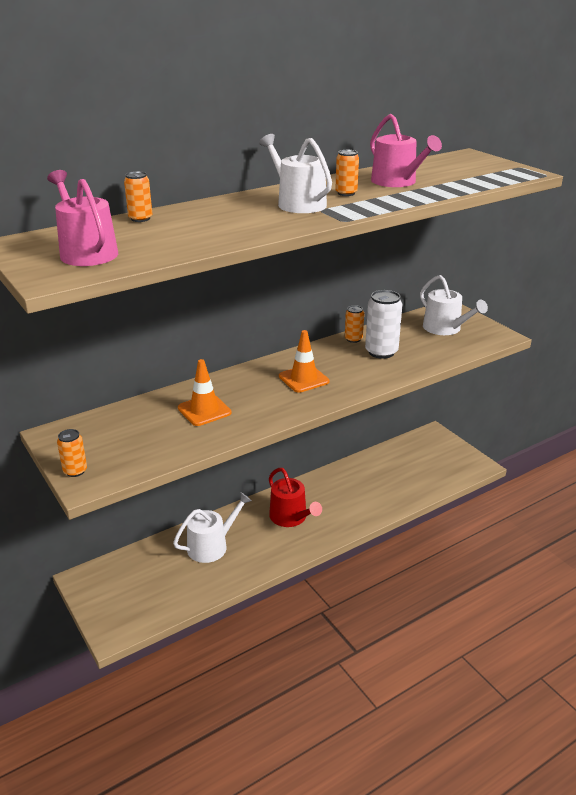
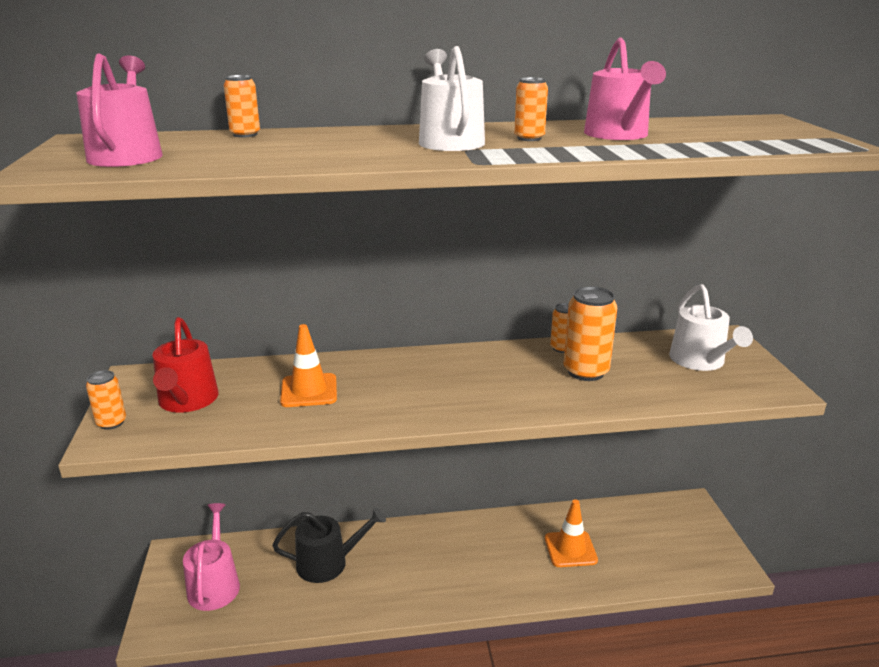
camera: 25 degrees right, 5 degrees down
(134, 588) = (215, 584): none -> pink watering can
(212, 546) = (328, 563): white watering can -> black watering can
(291, 517) = (440, 558): red watering can -> red watering can (187, 401)
(303, 379) = (457, 382): orange traffic cone -> orange traffic cone (570, 549)
(381, 352) = (585, 372): white can -> orange can

